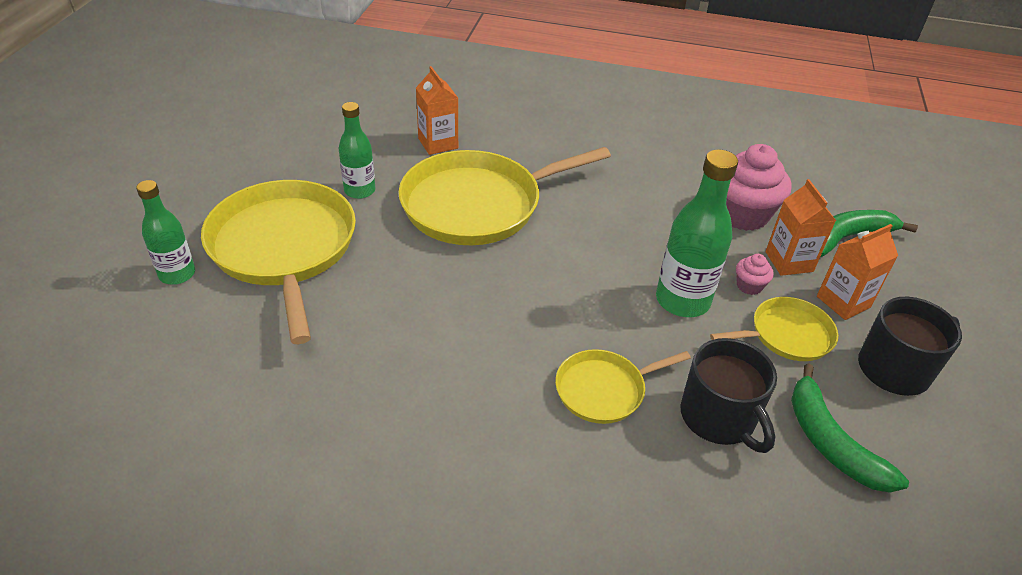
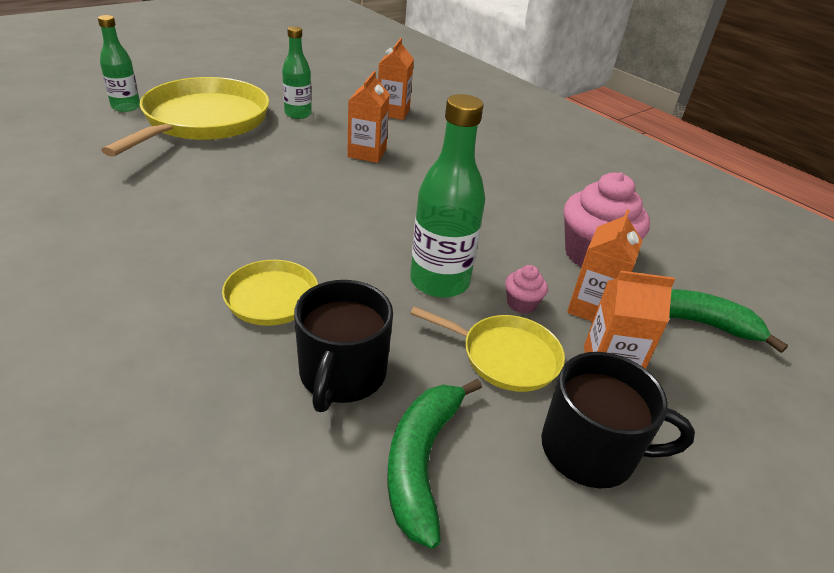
camera: 35 degrees right, 5 degrees down
(478, 204) = (367, 153): yellow pan -> orange carton

